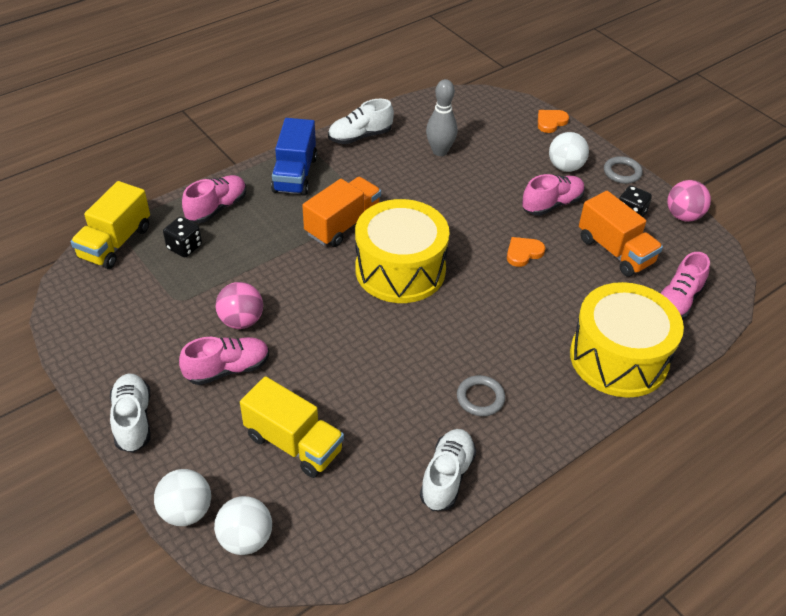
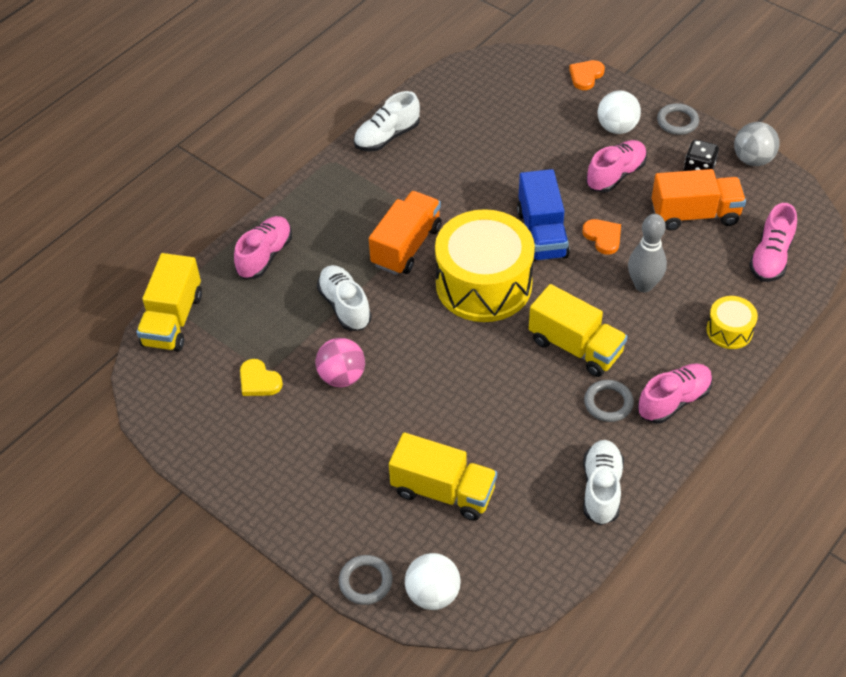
camera: 10 degrees left, 5 degrees up
(133, 420) = (275, 505): white shoe -> white shoe (345, 306)
(166, 308) = (259, 381): none -> yellow heart
(184, 247) = (249, 308): black dice -> none
(186, 511) = (365, 582): white ball -> grey ring
(227, 369) = (348, 431): pink shoe -> pink shoe (673, 401)
(295, 174) = (333, 198): blue truck -> blue truck (542, 234)
(440, 151) = (479, 137): grey bowling pin -> grey bowling pin (643, 285)
(466, 341) = (575, 346): none -> yellow truck
(523, 253) = (603, 237): orange heart -> orange heart turned 105 degrees clockwise
(615, 251) = (694, 214): orange truck -> orange truck turned 45 degrees counterclockwise
(619, 358) = (729, 330): yellow drum -> yellow drum, size x0.46
(683, 216) = (752, 159): pink ball -> grey ball

